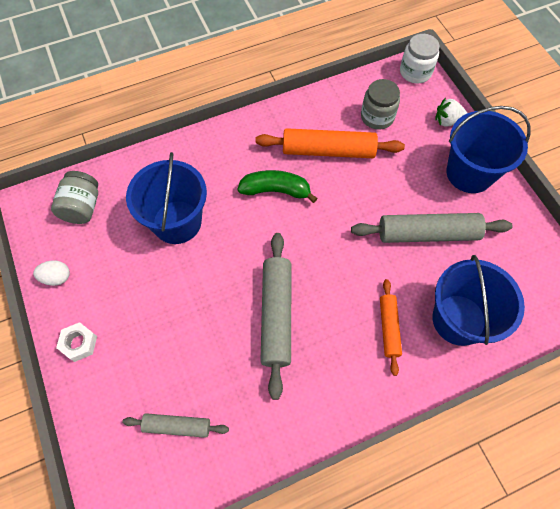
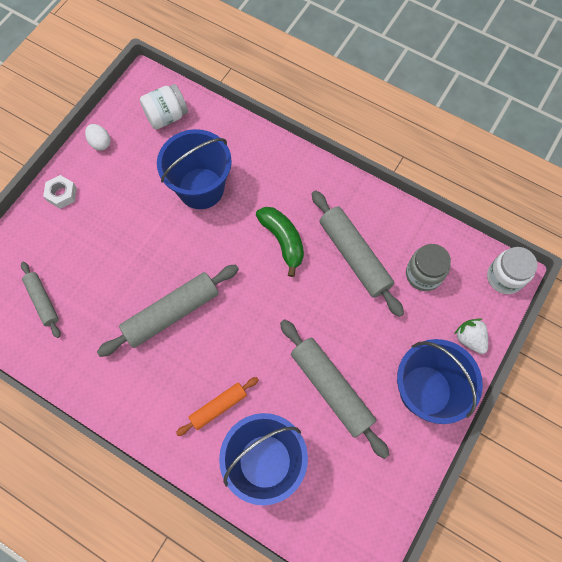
camera: 55 degrees right, 5 degrees up
(82, 207) = (166, 116): grey jar -> white jar
(328, 151) = (354, 256): orange rolling pin -> grey rolling pin

